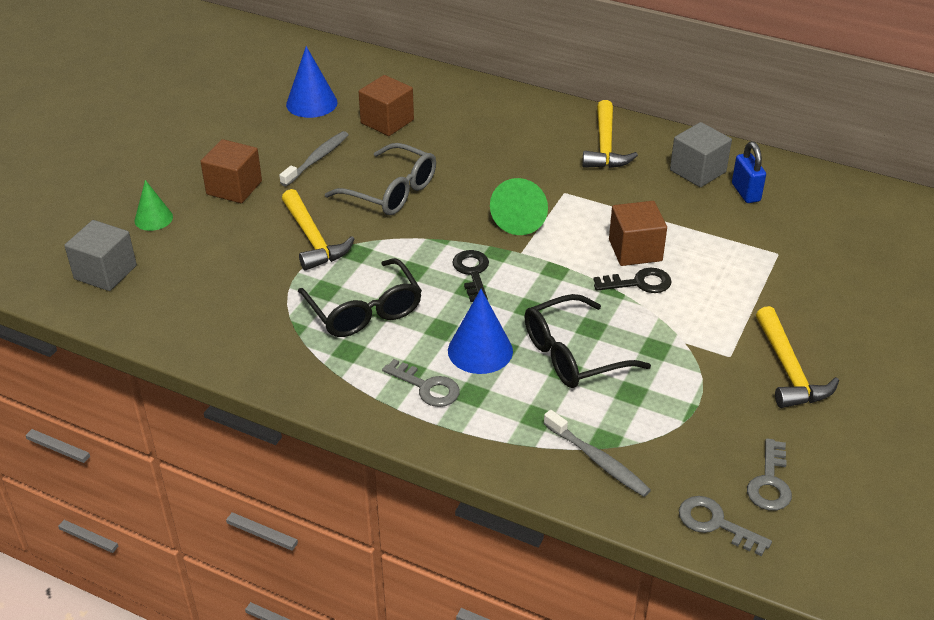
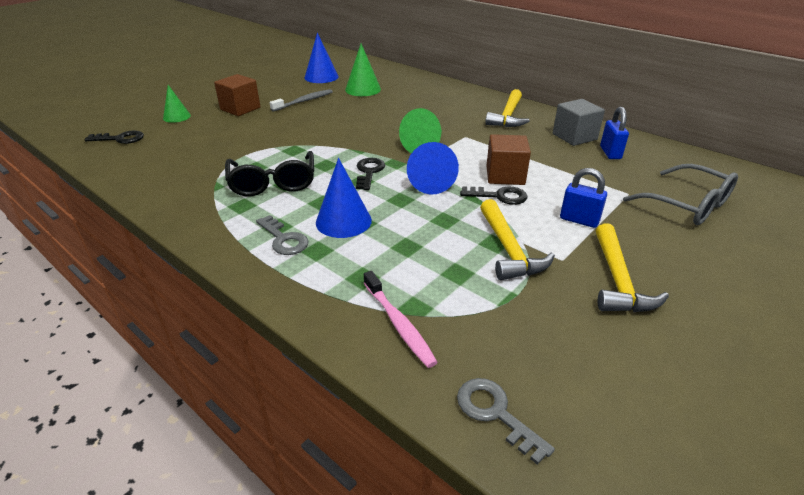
camera: 15 degrees right, 5 degrees down
(105, 272) = (120, 139): grey cube -> black key
(313, 239) = (269, 139): yellow hammer -> yellow hammer (509, 250)
(387, 121) = (363, 89): brown cube -> green cone
(392, 192) = (341, 122): grey glasses -> grey glasses (688, 205)
(552, 274) = (430, 181): none -> blue cone
(572, 355) = (419, 236): black glasses -> none
(598, 460) = (399, 324): grey toothbrush -> pink toothbrush
(734, 301) = (579, 220): none -> blue padlock
(770, 482) = (571, 381): grey key -> none

